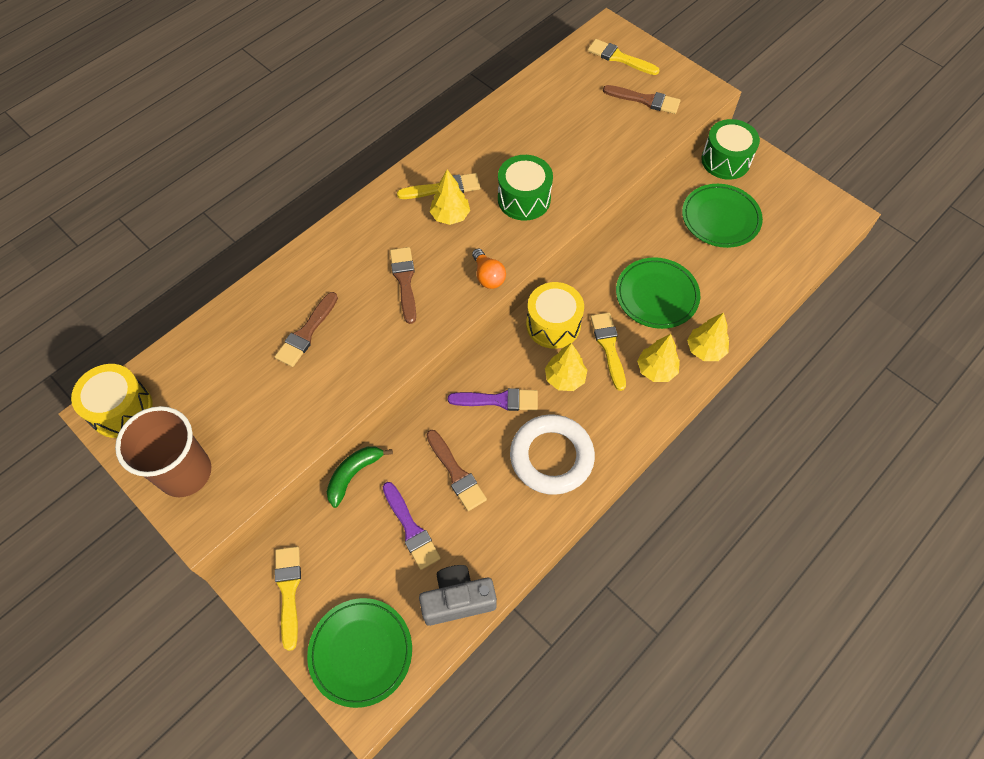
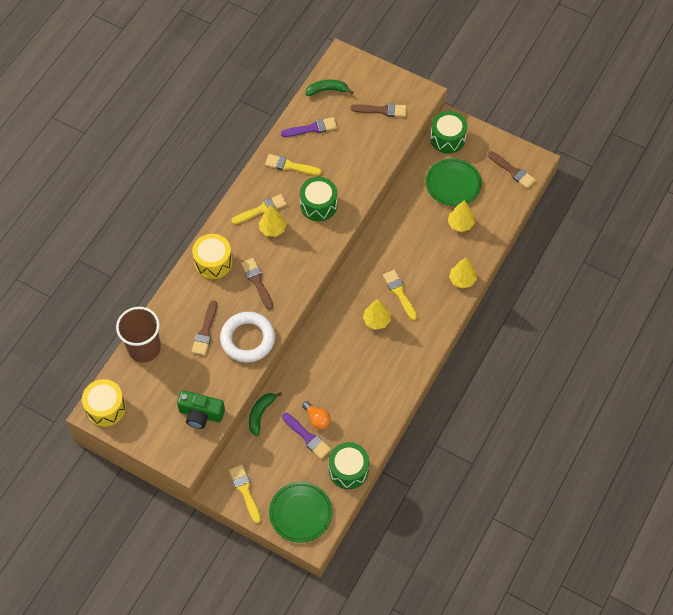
camera: 15 degrees left, 0 degrees up
(185, 472) = (163, 435): brown cup -> brown cup (144, 348)
(253, 454) = (201, 414): none -> green camera
(456, 473) = (325, 397): brown brush -> brown brush (513, 171)
(457, 600) = (348, 470): grey camera -> green drum
(488, 276) = (310, 265): orange light bulb -> orange light bulb (317, 419)
(498, 400) = (338, 345): purple brush -> purple brush (312, 128)
(551, 457) = (381, 372): white ring -> white ring (247, 339)
(553, 324) = (359, 286): yellow drum -> yellow drum (213, 262)
(578, 63) = (327, 90): none -> green banana
(619, 58) = (355, 79): yellow brush -> yellow brush (290, 166)
(656, 295) = (422, 250): green plate -> none
(656, 369) = (434, 301): yellow tree -> yellow tree (460, 224)

